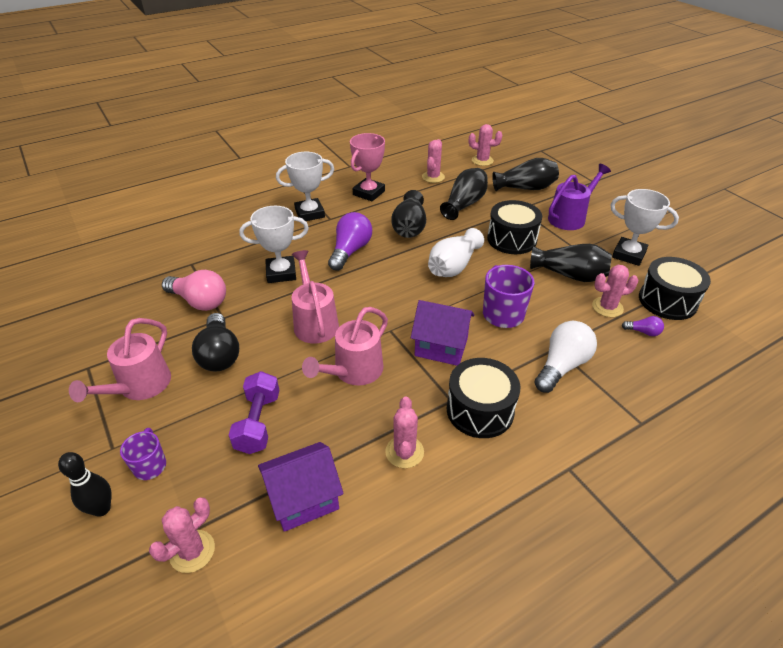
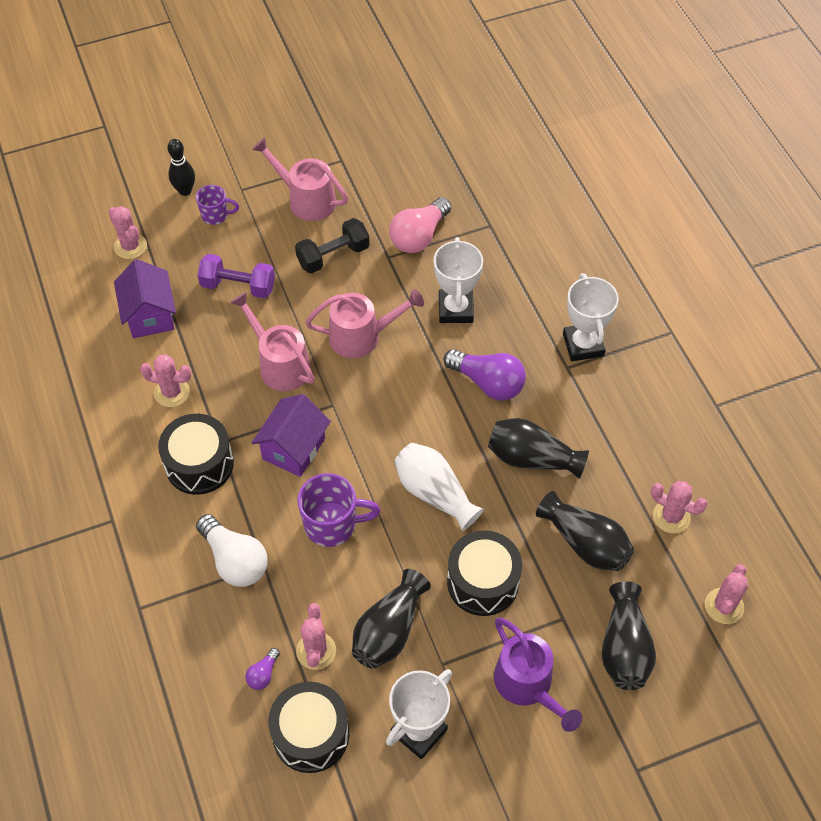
camera: 100 degrees right, 15 degrees up
(219, 354) = (333, 256): black light bulb -> black dumbbell
(369, 193) = (630, 421): pink trophy -> none

